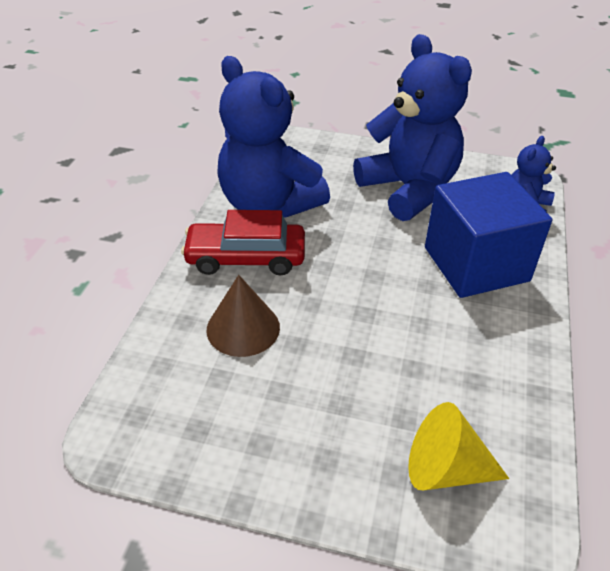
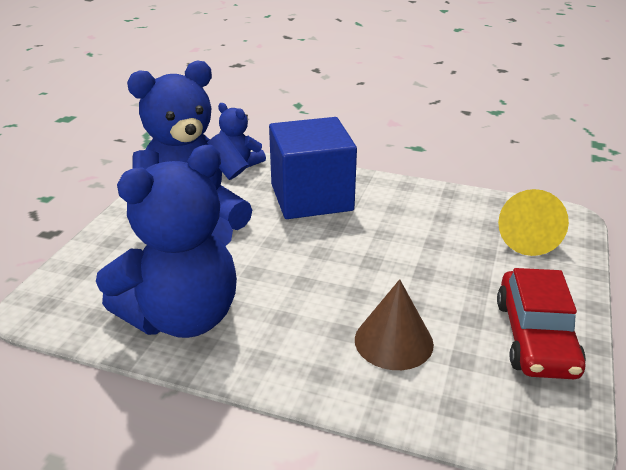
camera: 85 degrees left, 10 degrees down
(246, 257) = (281, 338): red car -> red car (535, 337)

